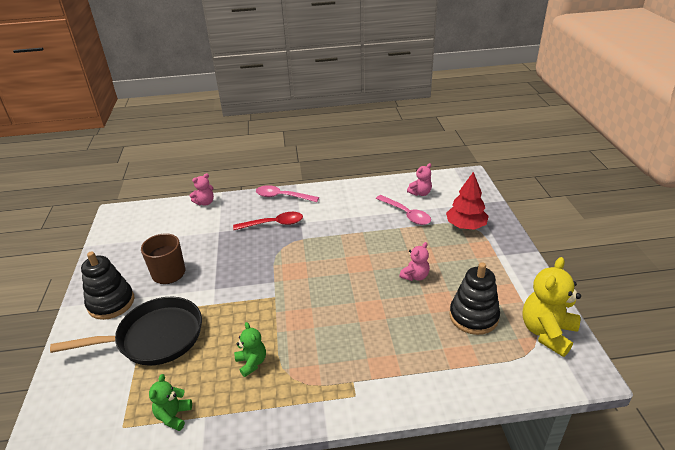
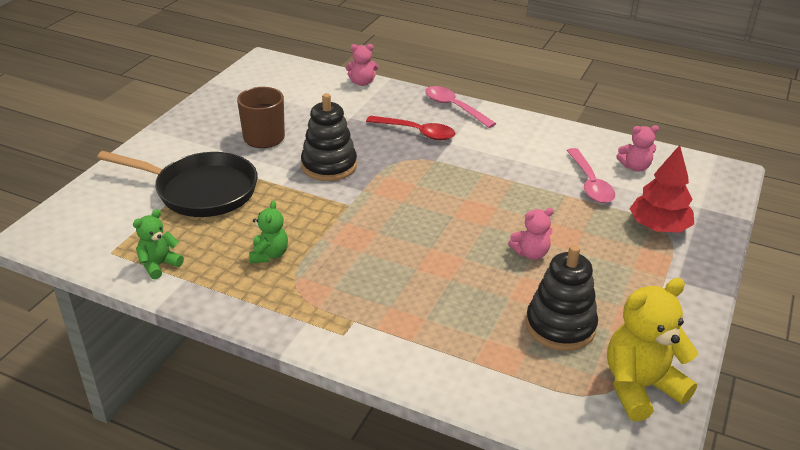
camera: 30 degrees right, 0 degrees up
(111, 303) = (189, 143): black stacking toy -> black stacking toy (329, 166)

